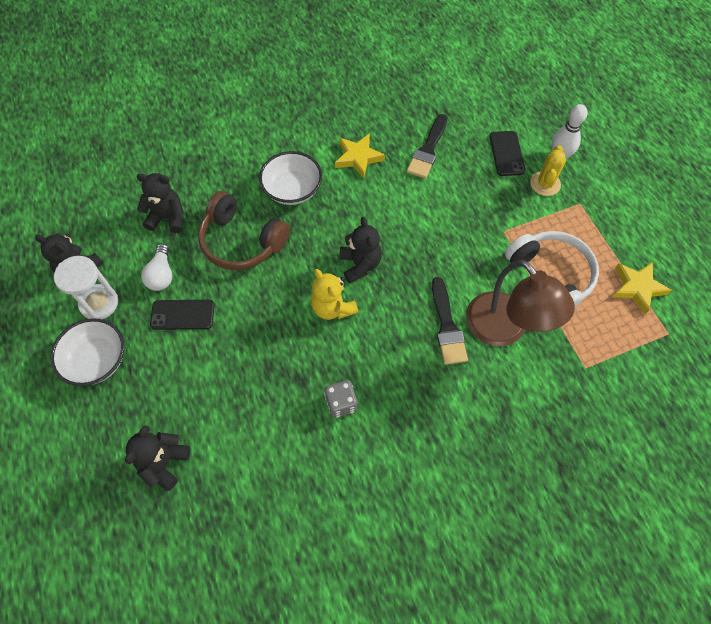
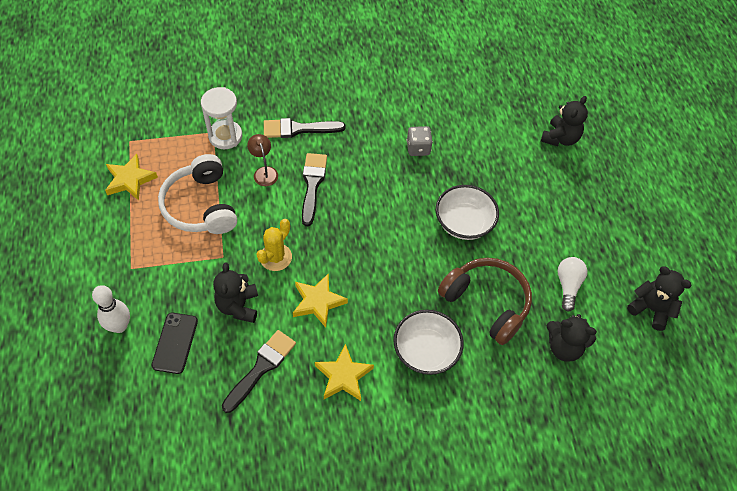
camera: 170 degrees left, 5 degrees down
(97, 360) = (622, 221): white bowl -> white bowl (464, 223)
(99, 303) = (626, 271): white hourglass -> white hourglass (225, 136)
(182, 315) = (547, 244): black phone -> none
(332, 308) = (409, 221): yellow teddy bear -> none
(360, 264) = (374, 254): black teddy bear -> black teddy bear (238, 306)
(399, 210) = (318, 302): none -> yellow star
(490, 396) = (298, 129): none -> black brush
(505, 329) = (264, 172): brown lamp -> brown lamp, size x0.45
(545, 184) = (153, 297): yellow cactus -> yellow cactus (275, 257)

